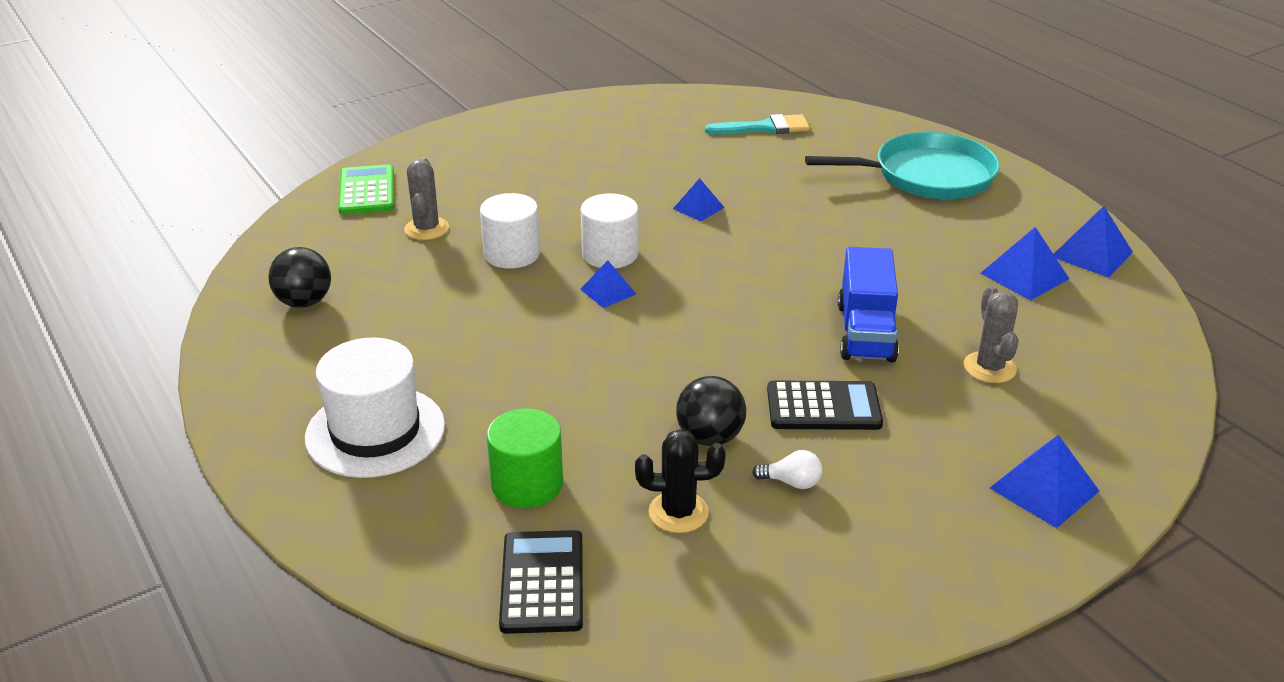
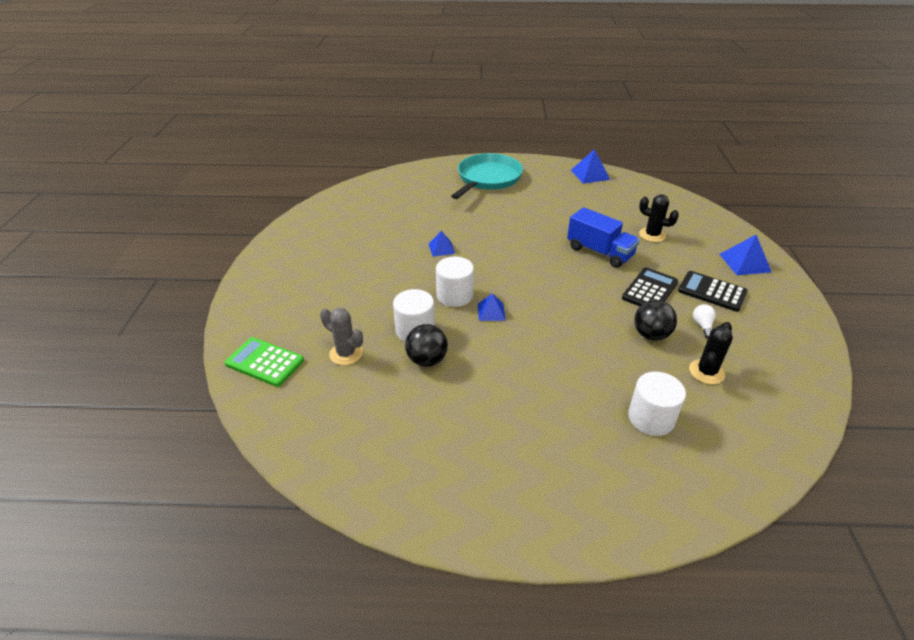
camera: 55 degrees left, 5 degrees up
(304, 302) = (373, 447): black ball -> black ball (427, 360)
(375, 431) = (555, 466): white hat -> none
(527, 484) = (651, 418): green cylinder -> white cylinder
(542, 582) = (741, 447): black calculator -> black calculator (712, 292)
(765, 127) = (389, 196): turquoise brush -> none
(791, 482) = (702, 326): white light bulb -> white light bulb turned 45 degrees counterclockwise
(989, 368) = (652, 235): grey cactus -> black cactus
(1024, 276) = (591, 195): blue pyramid -> none

